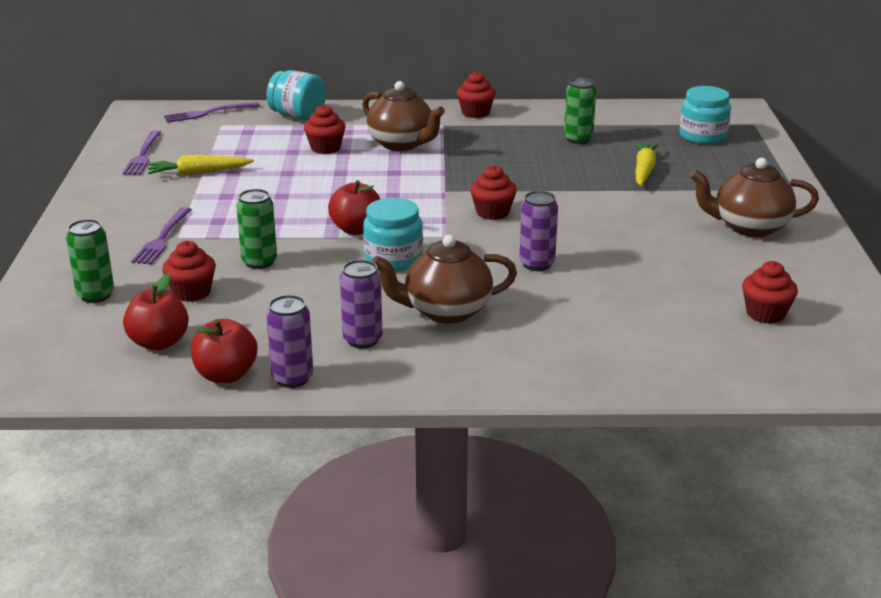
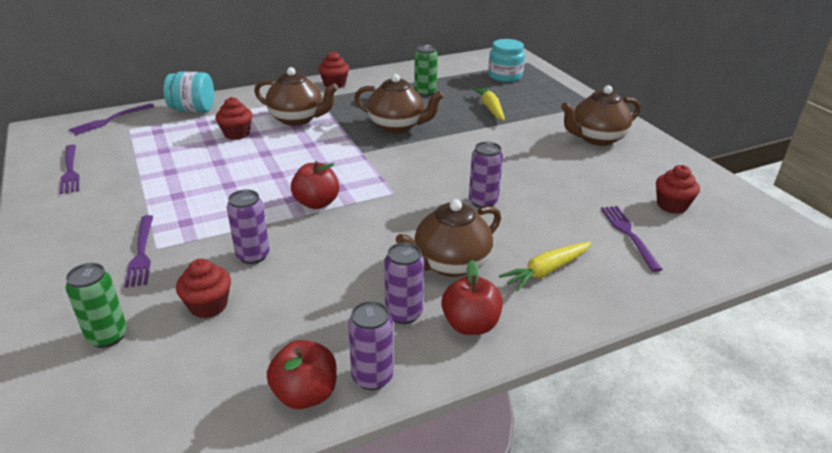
camera: 25 degrees left, 5 degrees up
(159, 342) = (211, 375): red apple -> red apple (470, 325)
(198, 173) = (136, 178): yellow carrot -> yellow carrot (546, 271)
(259, 262) = (253, 256): green can -> purple can
(393, 259) = (368, 224): turquoise jar -> none
(492, 212) = (413, 164): red cupcake -> none
(510, 171) = (397, 126): none -> brown teapot
(676, 329) = (628, 234): none -> purple fork

